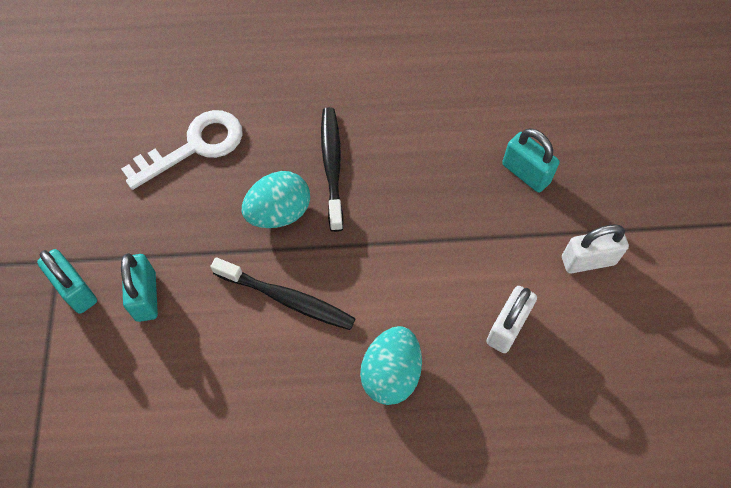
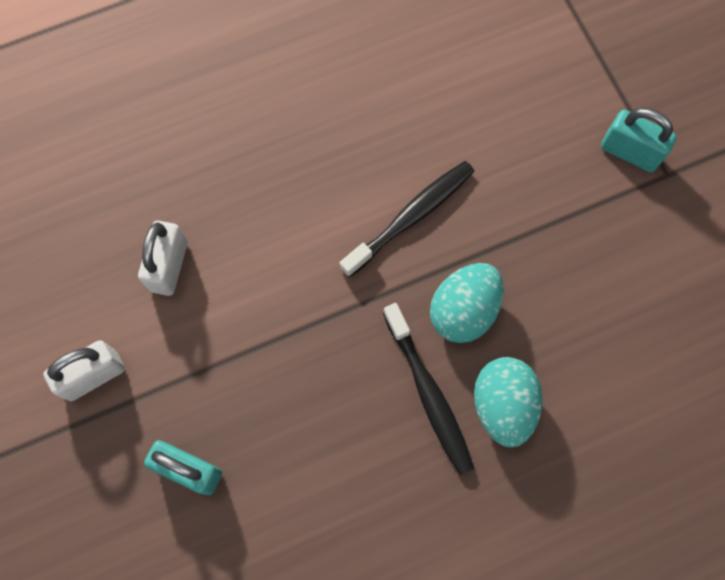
camera: 160 degrees right, 10 degrees up
(146, 296) = (555, 170): turquoise padlock -> none
(194, 147) = (604, 361): white key -> none
(287, 299) = (410, 217): black toothbrush -> black toothbrush turned 135 degrees clockwise
(391, 374) = (275, 179): turquoise egg -> turquoise egg (502, 405)

